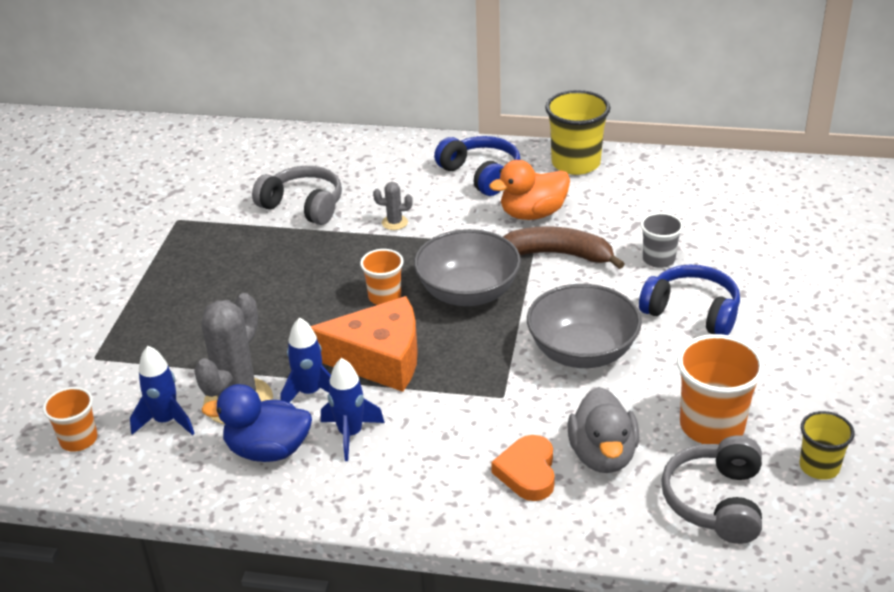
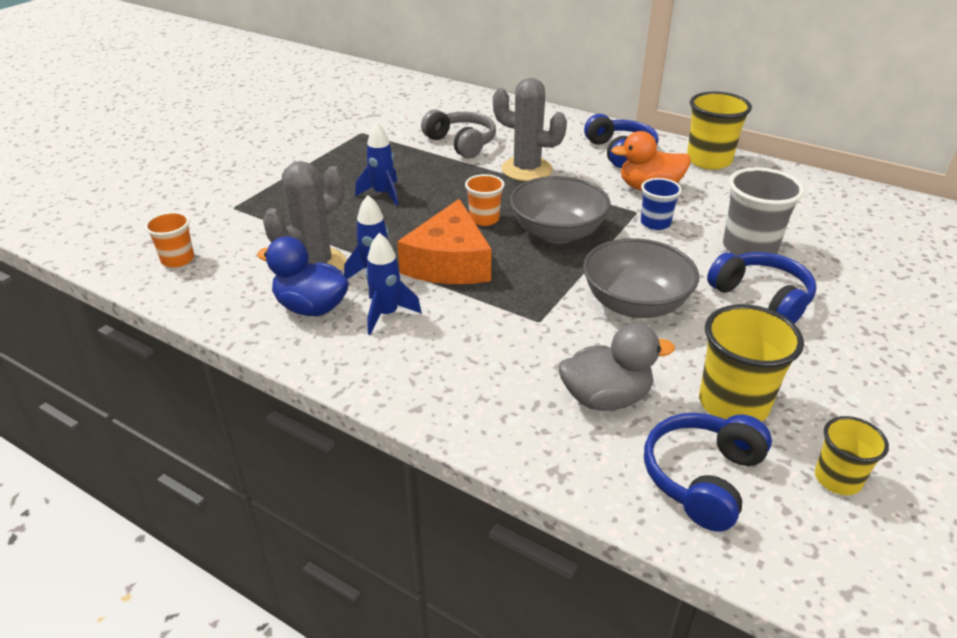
camera: 20 degrees right, 0 degrees up
(166, 421) = (250, 264): blue rocket -> blue rocket (382, 194)
(378, 358) = (449, 262): orange cheese -> orange cheese turned 75 degrees clockwise
(394, 222) = (526, 169): grey cactus -> grey cactus, size x2.21
(527, 472) = (524, 392): orange heart -> none
(558, 254) = (655, 223): brown banana -> blue cup
(602, 455) = (606, 398): grey duck -> grey duck turned 120 degrees counterclockwise
(658, 259) = (749, 248): grey cup -> grey cup, size x1.69
(712, 426) = (733, 404): orange cup -> yellow cup
(715, 501) = (702, 478): grey headphones -> blue headphones

